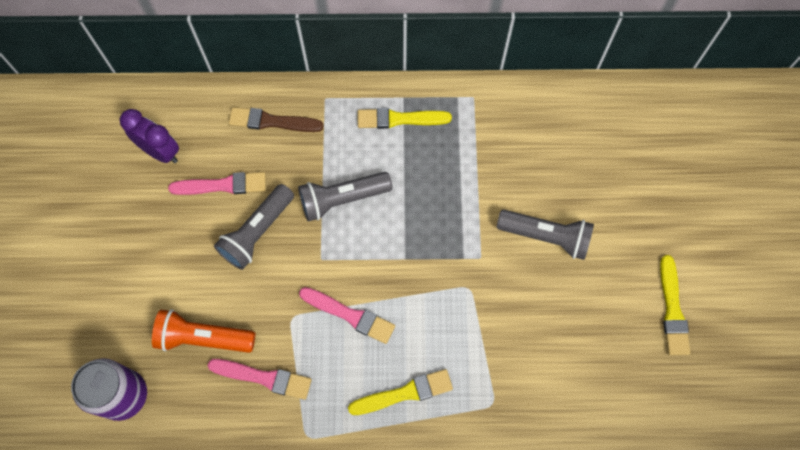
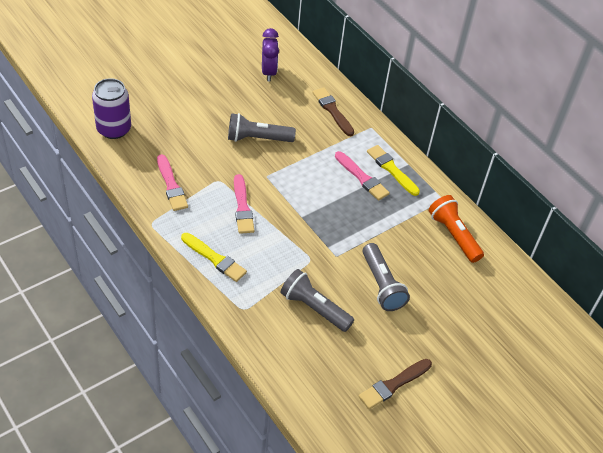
camera: 50 degrees right, 20 degrees down
(203, 338) = (173, 146): orange flashlight -> orange flashlight (453, 235)
(222, 185) = (272, 109): pink brush -> pink brush (362, 177)
(342, 199) = (313, 167): grey flashlight -> grey flashlight (314, 308)
(672, 309) = (393, 384): yellow brush -> brown brush

